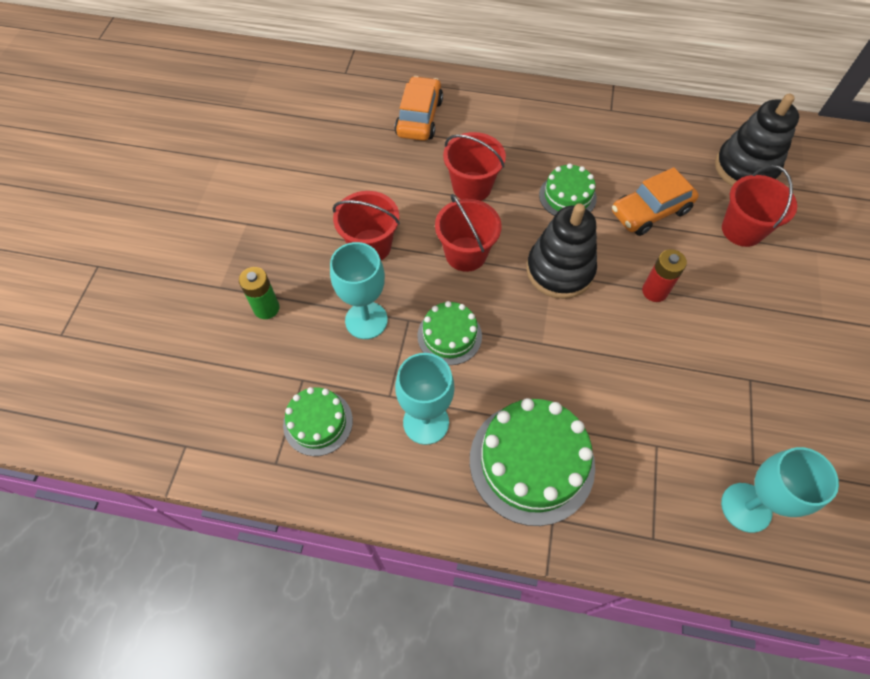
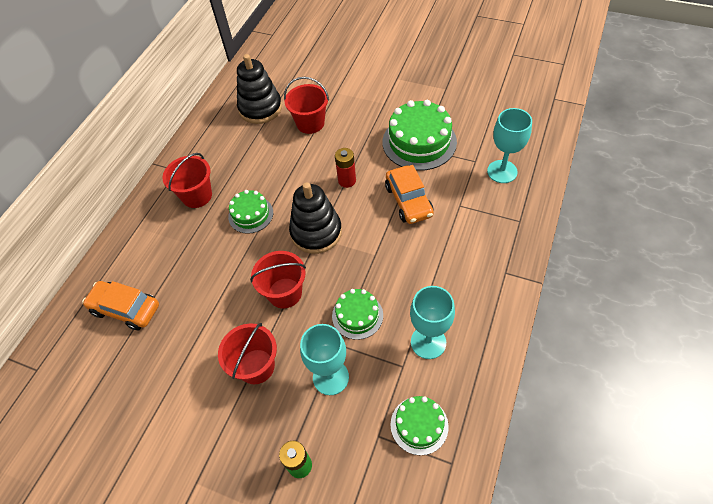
camera: 75 degrees left, 5 degrees down
(472, 187) = (219, 278): red bucket -> red bucket (197, 196)
(531, 462) = (465, 278): green cake -> green cake (419, 142)
(650, 212) = (280, 168): orange car -> orange car (408, 201)

